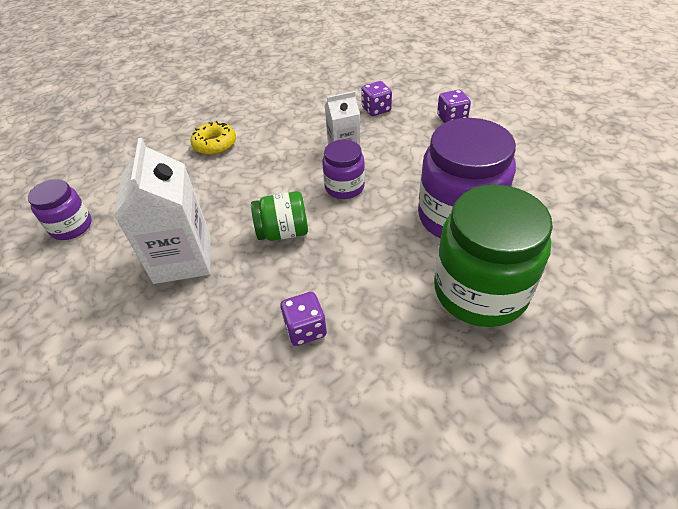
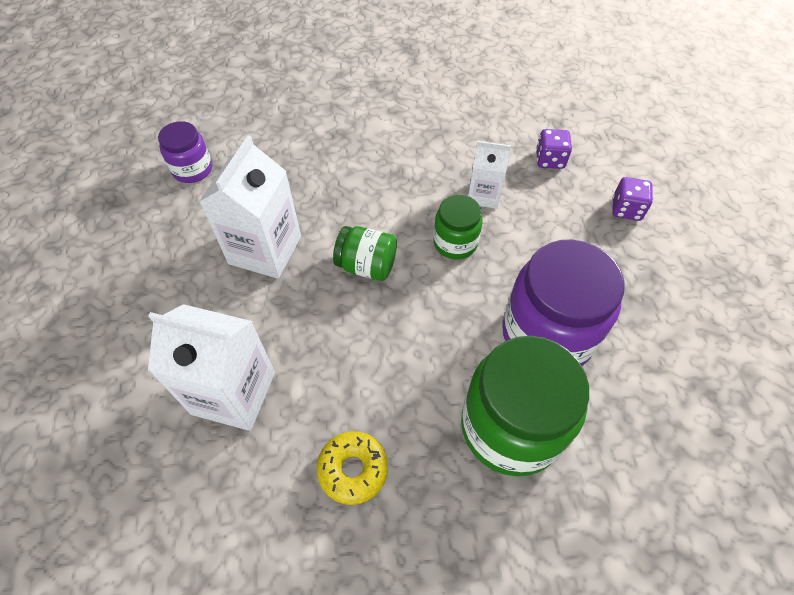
camera: 25 degrees right, 10 degrees up
(215, 144) = (361, 132): yellow donut -> yellow donut (353, 469)
(225, 384) = (233, 393): none -> white carton
(305, 329) = (327, 377): purple dice -> none
(344, 187) = (455, 243): purple jar -> green jar

